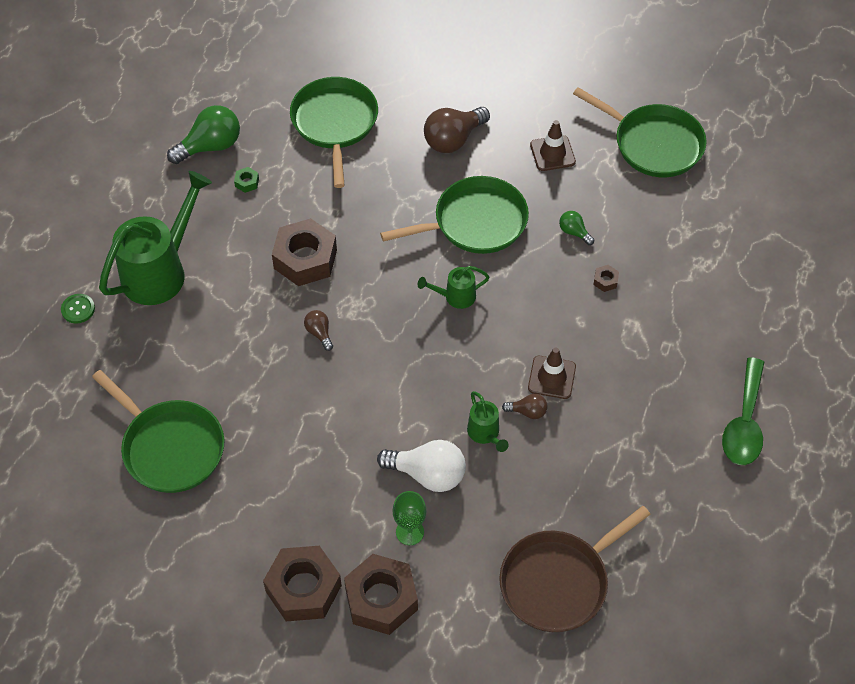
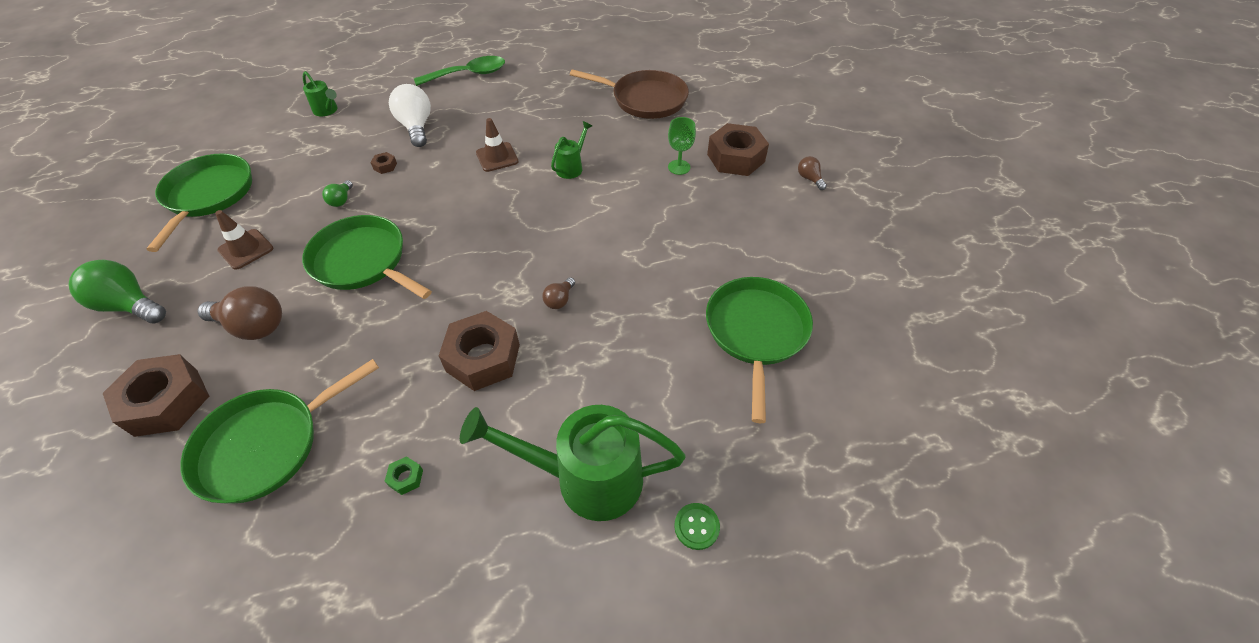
camera: 125 degrees left, 5 degrees down
(210, 146) = (363, 563): green light bulb -> green light bulb (130, 305)
(303, 588) = (770, 193): brown nut -> brown nut (166, 402)
(428, 474) = (629, 178): white light bulb -> white light bulb (416, 127)
(455, 297) = (457, 236): green watering can -> green watering can (327, 111)
(528, 412) = (536, 156): brown light bulb -> brown light bulb (809, 179)

